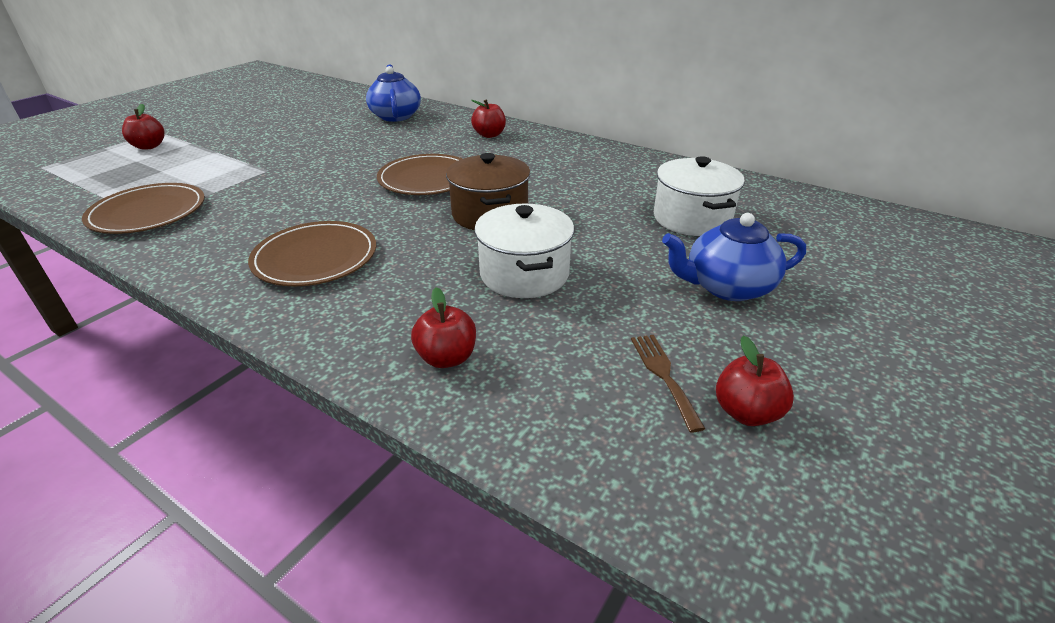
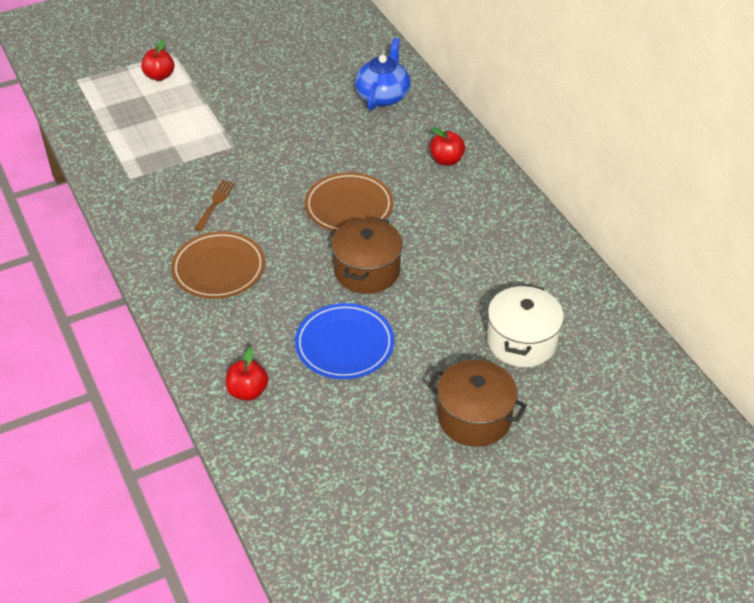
camera: 30 degrees right, 10 degrees up
(148, 212) = (132, 171): brown plate -> none
(524, 274) = (344, 344): white pot -> blue plate
(663, 375) = (362, 463): brown fork -> brown fork (215, 203)
(727, 287) = (474, 418): blue teapot -> brown pot
(746, 412) = (385, 507): red apple -> none

